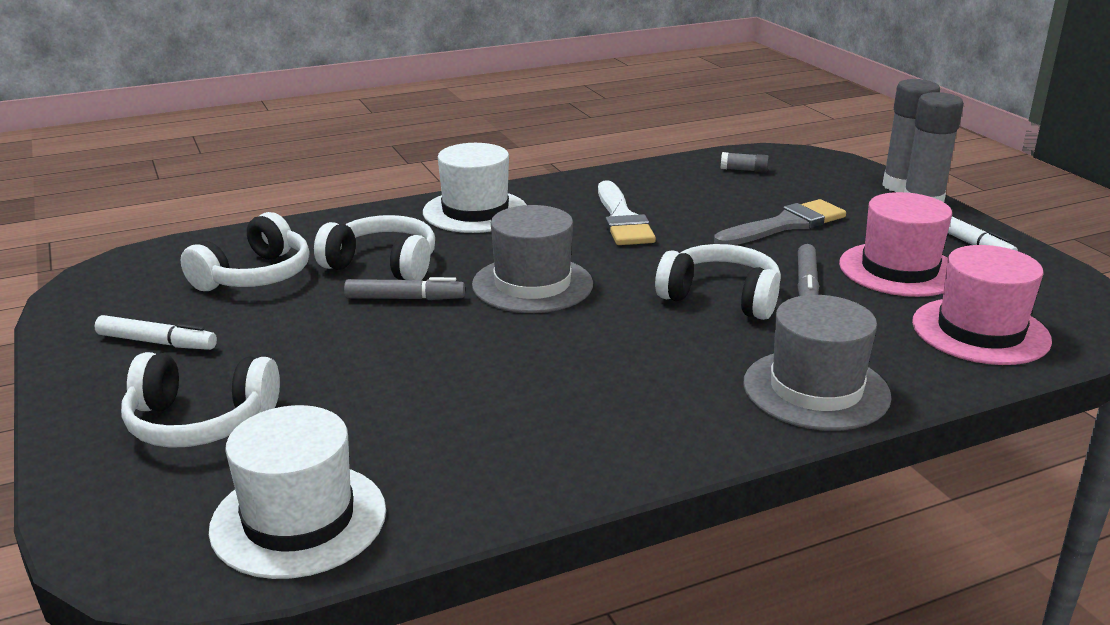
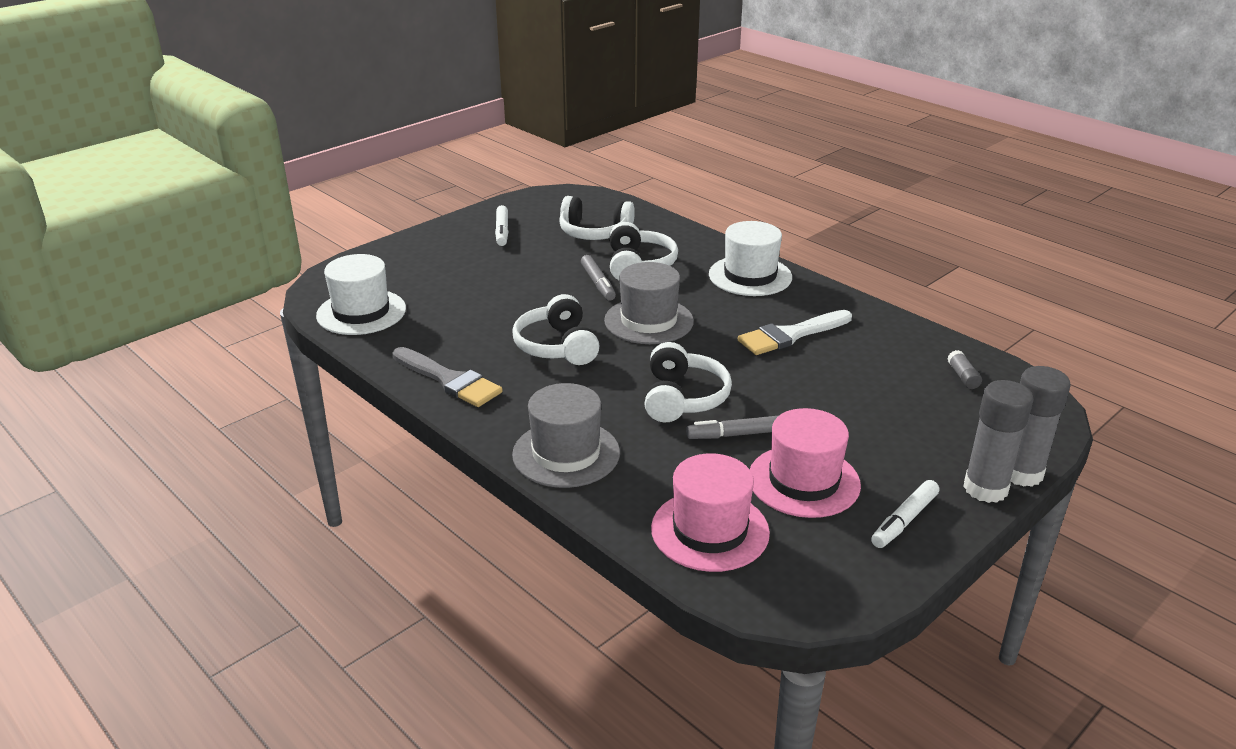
camera: 70 degrees right, 5 degrees up
(200, 422) = (432, 265): white headphones -> white headphones (557, 346)
(785, 225) = (850, 412): grey brush -> grey brush (449, 380)

